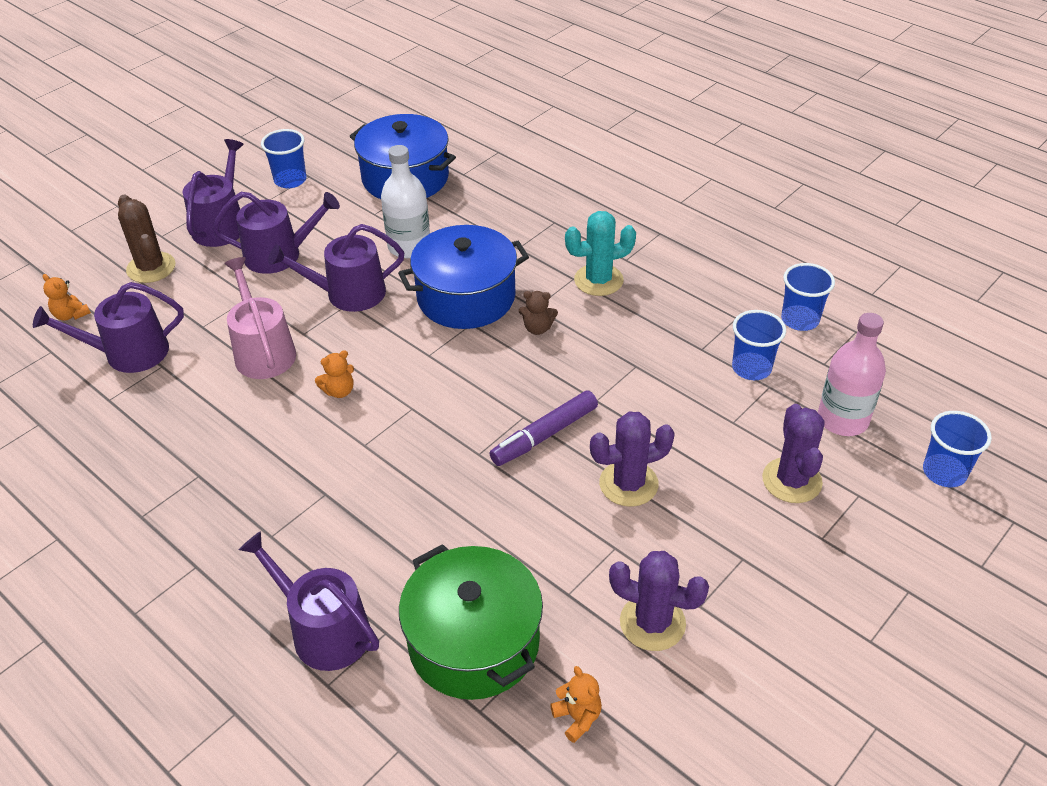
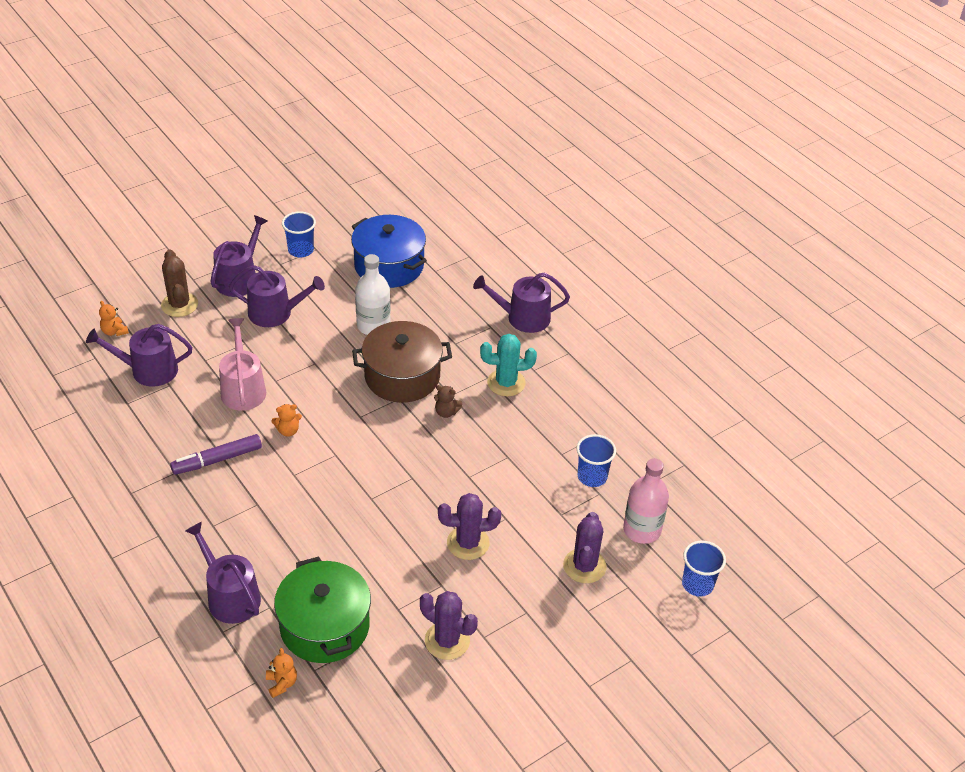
camera: 10 degrees right, 0 degrees up
(348, 294) = (316, 355): purple watering can -> purple watering can (522, 318)
(466, 297) = (402, 376): blue pot -> brown pot
(544, 435) = (422, 495): purple marker -> purple marker (217, 460)
(577, 718) = (375, 689): orange teddy bear -> orange teddy bear (282, 683)
(800, 320) = (645, 446): blue cup -> none

